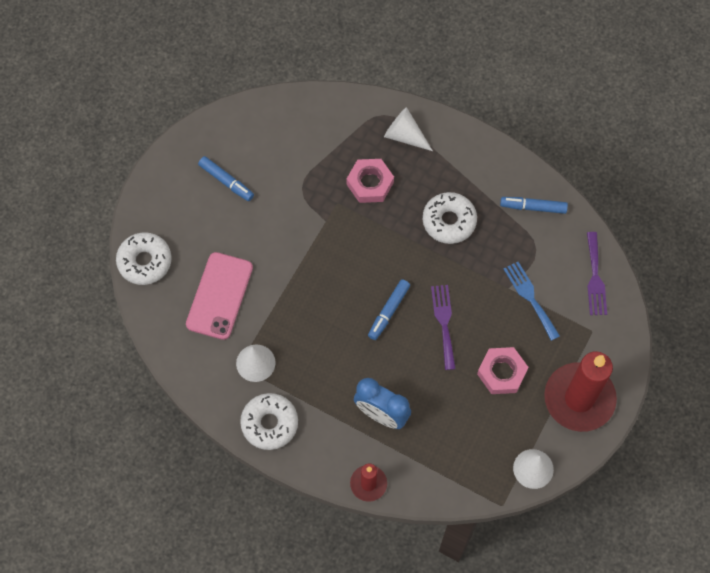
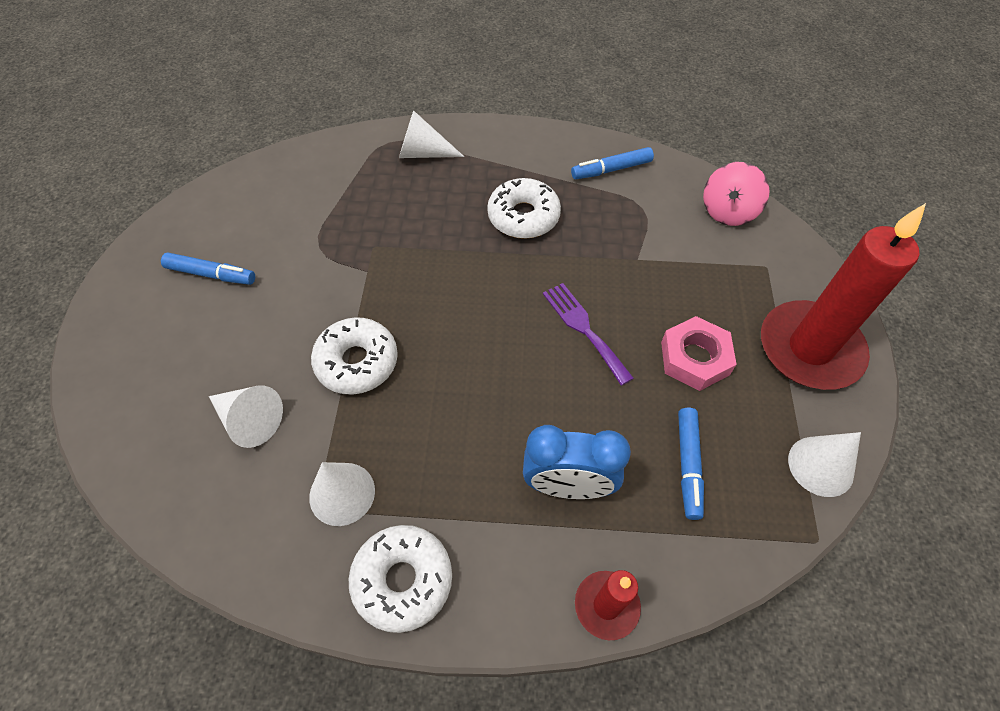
camera: 25 degrees left, 10 degrees down
(145, 261) = (115, 418): white donut -> white donut (357, 362)
(219, 296) = (249, 420): pink phone -> white cone
(370, 183) = (405, 212): pink nut -> none
(389, 311) = (504, 344): blue marker -> blue marker (688, 465)
(530, 298) = (670, 259): blue fork -> none
(595, 278) = (728, 211): purple fork -> pink spinning top

